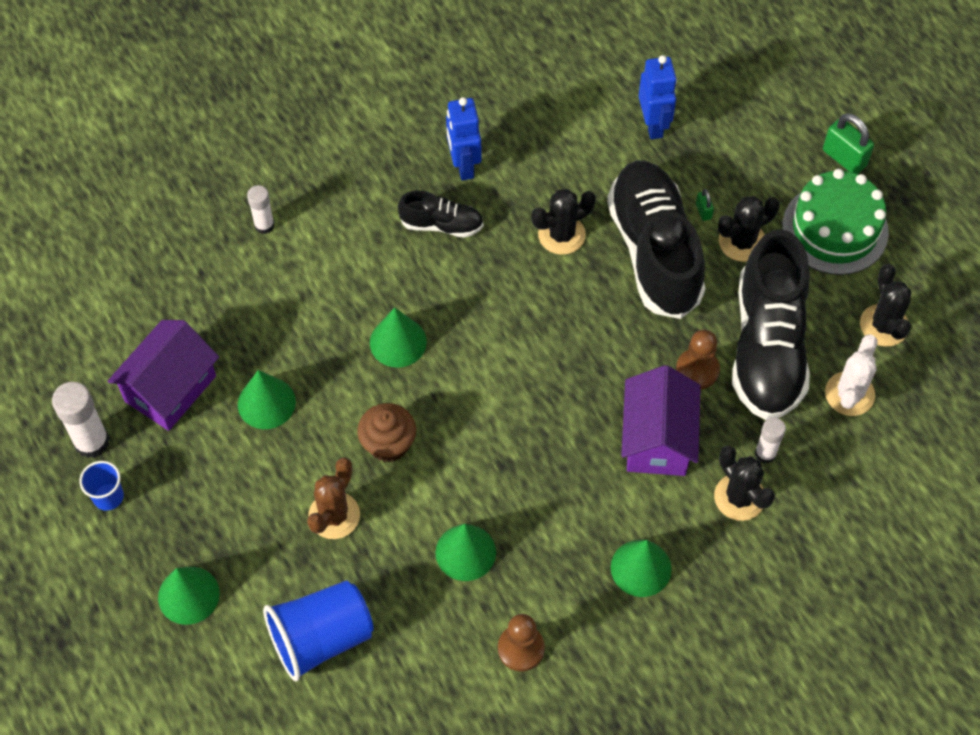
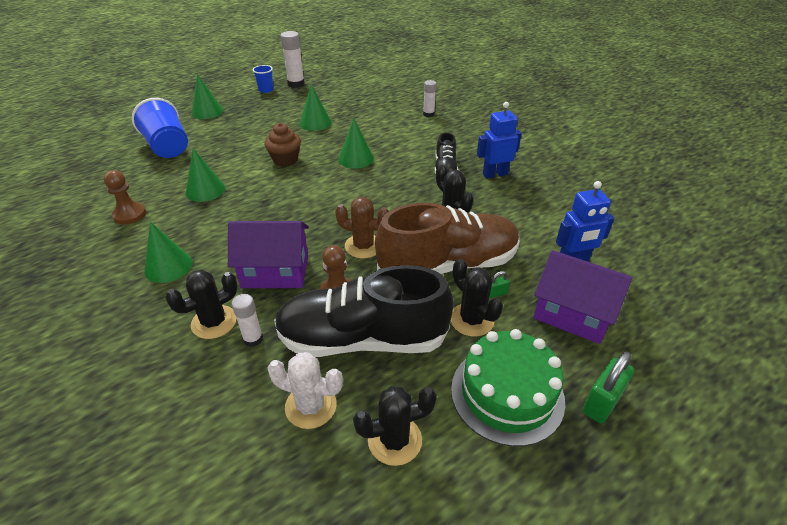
camera: 85 degrees right, 20 degrees down
(170, 388) = (324, 98): purple house -> purple house (572, 314)
(334, 515) = (242, 146): brown cactus -> brown cactus (363, 246)
(654, 251) = (448, 265): black shoe -> brown shoe

